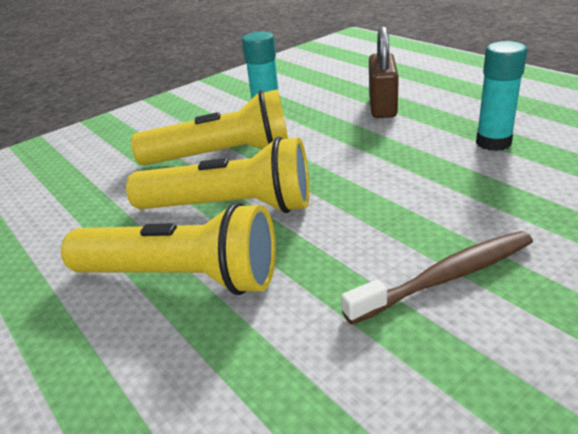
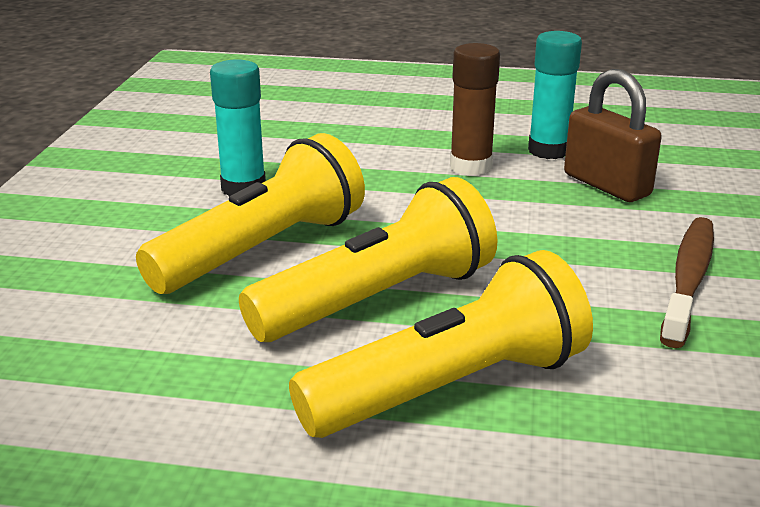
camera: 45 degrees left, 5 degrees down
(382, 107) = (375, 141): brown padlock -> brown padlock (606, 185)
(417, 139) = (471, 167): none -> brown glue stick

